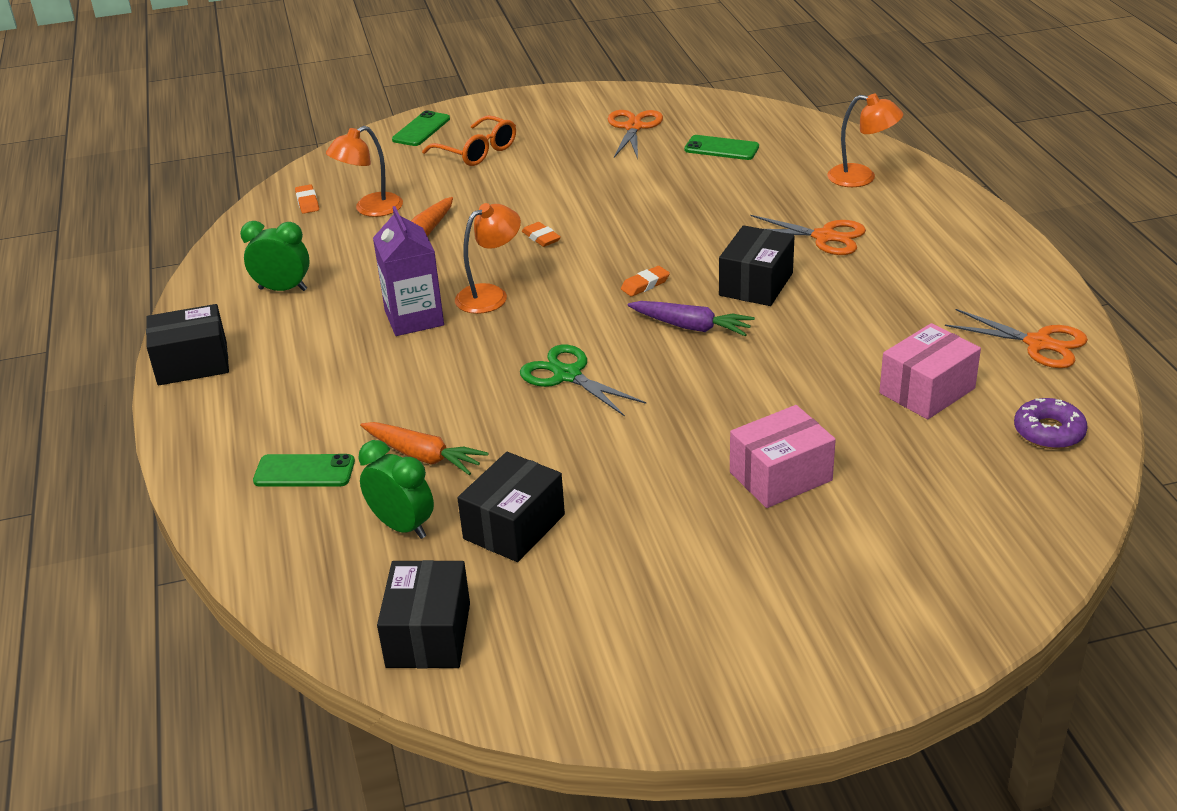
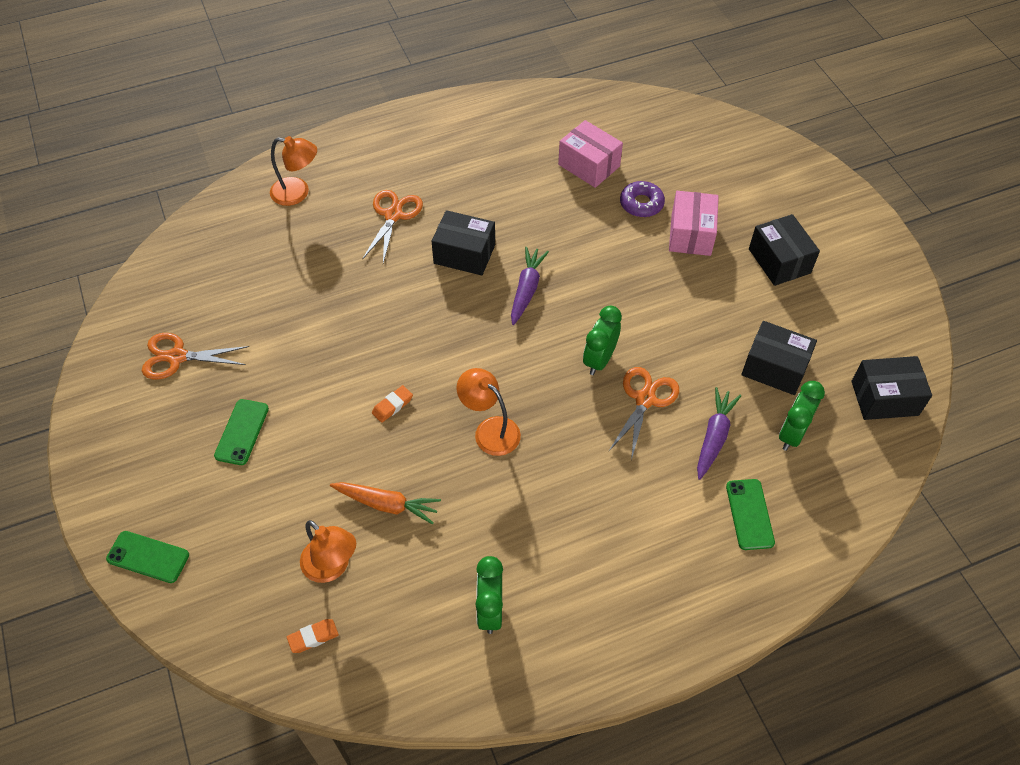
camera: 100 degrees left, 20 degrees up
(192, 363) = (622, 655): black box -> black box (779, 261)
(414, 318) = (531, 482): purple carton -> none
(423, 456) = (714, 437): orange carrot -> purple carrot
(477, 151) = (212, 489): orange glasses -> none
(567, 375) = (599, 360): green scissors -> green clock
(645, 284) = (468, 323): orange eraser -> none
(721, 148) = (232, 286): green phone -> green phone (242, 432)
(780, 476) = (691, 234): pink box -> pink box turned 45 degrees clockwise
(861, 178) = (298, 193): orange lamp -> orange lamp turned 90 degrees clockwise
(1038, 343) = (529, 112): orange scissors -> orange scissors (645, 399)
(1049, 432) = (622, 115): purple donut -> purple donut (641, 204)

